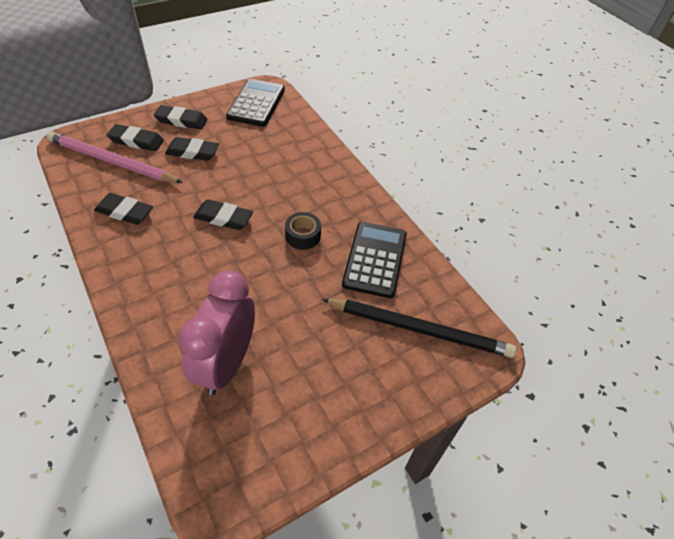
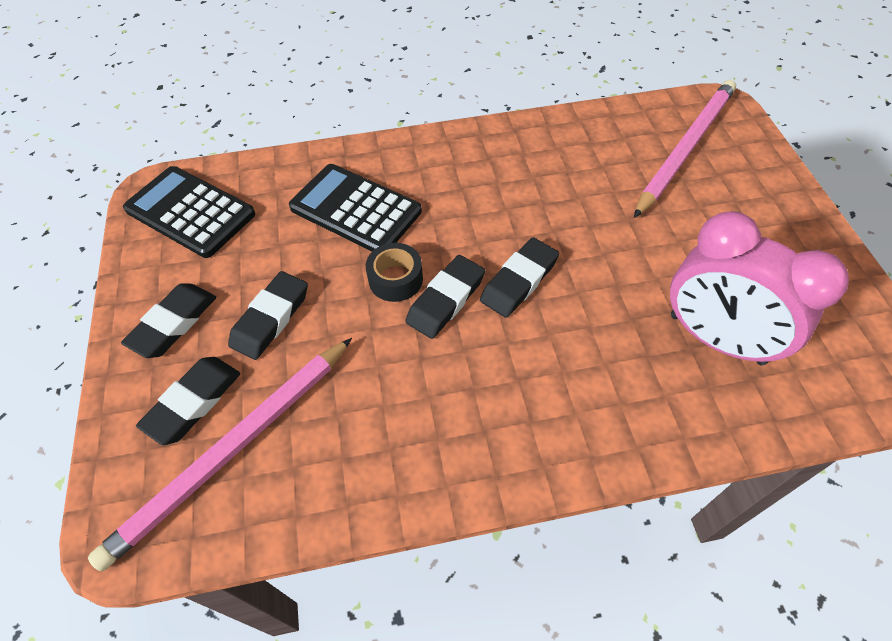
camera: 65 degrees left, 5 degrees up
(125, 212) = (381, 438): black eraser -> black eraser (519, 281)
(303, 236) = (512, 217): black tape -> black tape (395, 279)
(375, 259) = (573, 158): black calculator -> black calculator (355, 210)
(418, 329) = (685, 149): black pencil -> pink pencil

